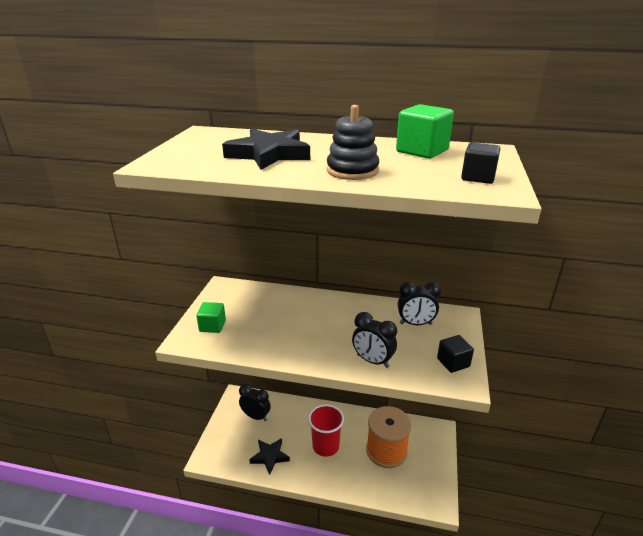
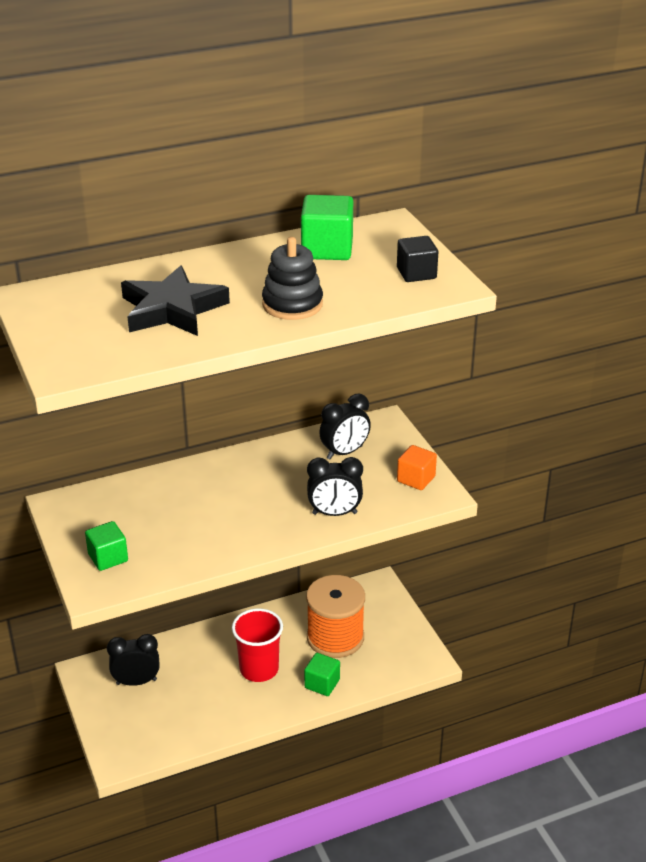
camera: 35 degrees left, 5 degrees up
(269, 456) = (199, 715): black star -> none
(355, 478) = (322, 684): none -> green cube
(453, 363) = (416, 479): black cube -> orange cube

